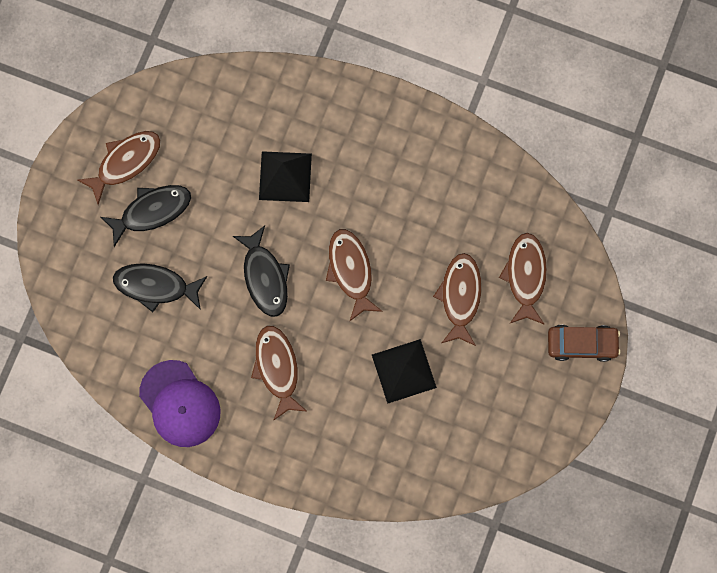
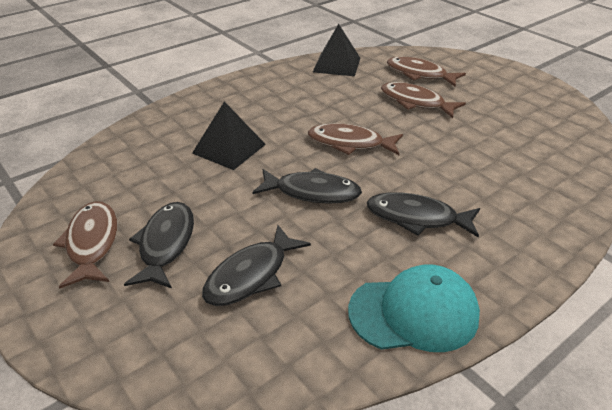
camera: 60 degrees left, 40 degrees down
(180, 404) = (414, 313): purple cap -> turquoise cap
(277, 368) = (417, 218): brown fish -> black fish
(403, 371) = (466, 146): black pyramid -> black pyramid (336, 65)
(581, 343) = (489, 69): brown car -> none

